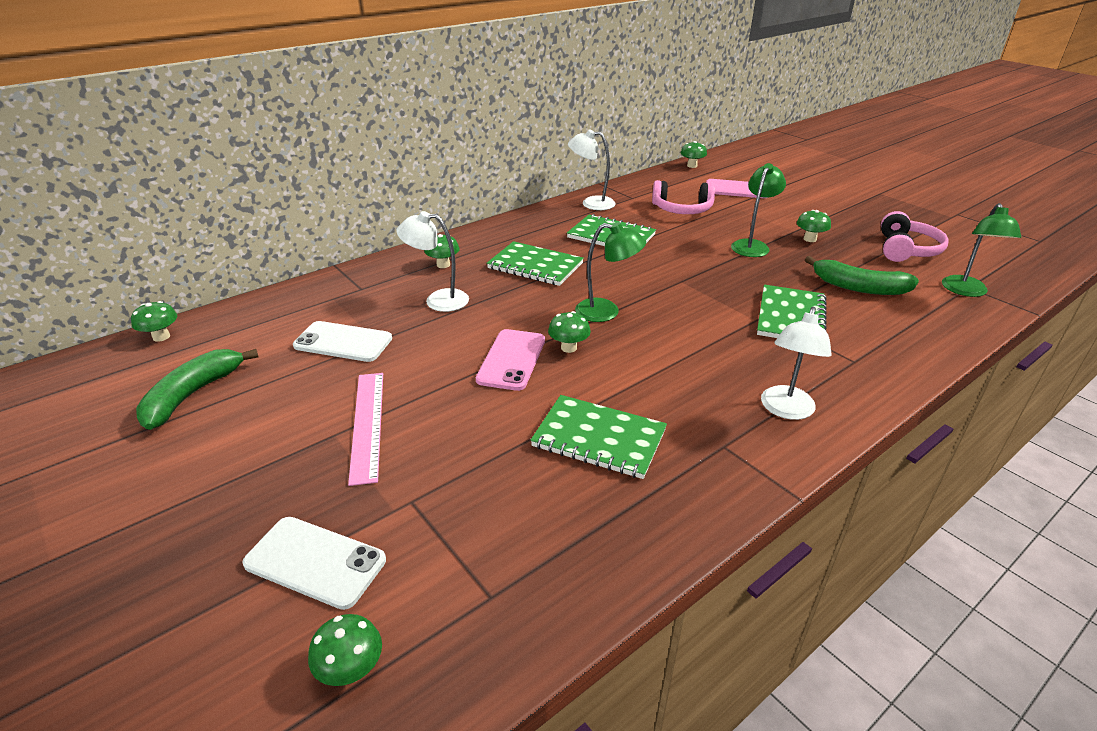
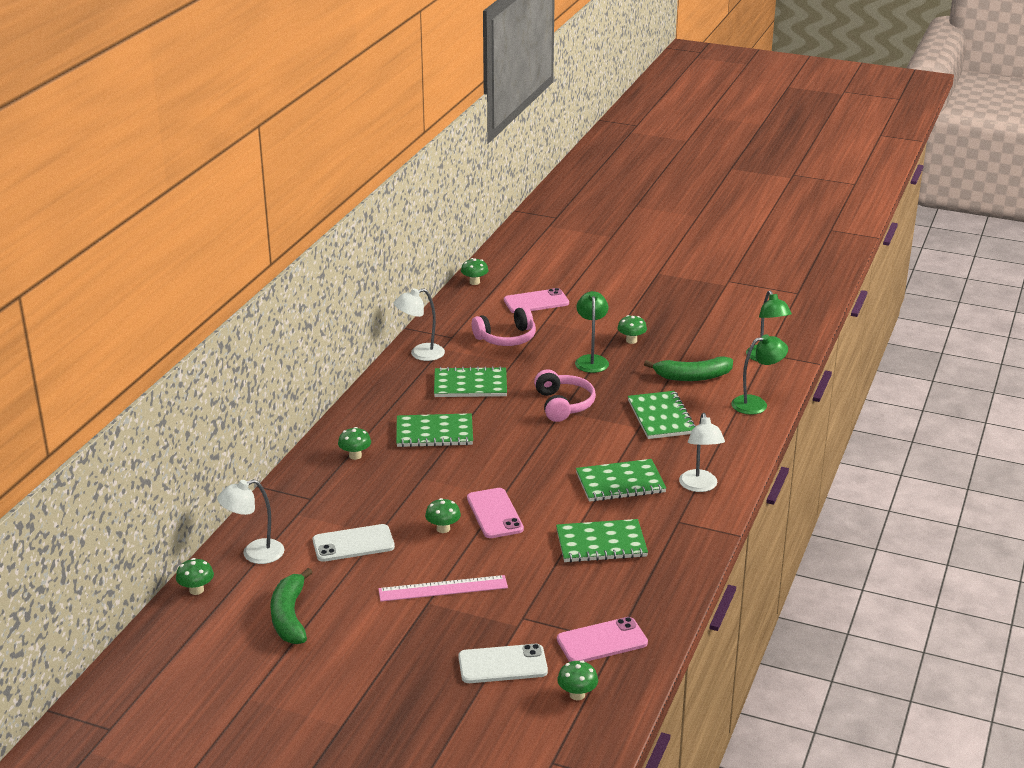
camera: 30 degrees left, 5 degrees down
(367, 424) = (443, 588): pink ruler -> pink ruler turned 60 degrees counterclockwise
(438, 300) = (387, 487): white lamp -> white lamp (254, 554)
(472, 588) = (602, 641): none -> pink phone
(569, 348) = (526, 491): green mushroom -> green mushroom (443, 529)
(606, 312) = (528, 455): green lamp -> green lamp (756, 404)
(685, 373) = (620, 483): none -> green notebook
(906, 250) = (708, 330): pink headphones -> pink headphones (563, 405)

